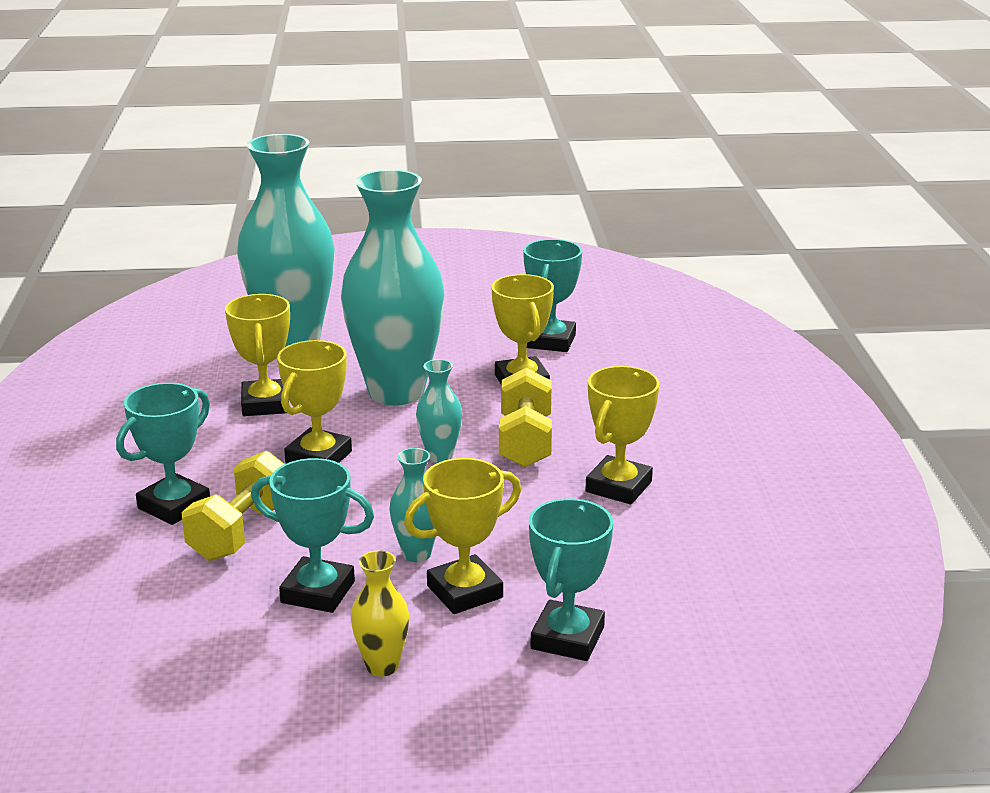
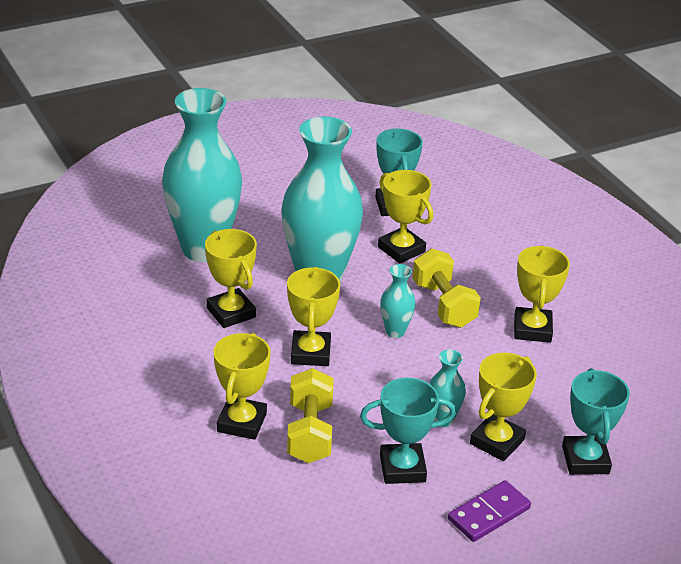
camera: 25 degrees left, 10 degrees up
(174, 506) = (241, 422): turquoise trophy -> yellow trophy
(382, 666) = (489, 514): yellow vase -> purple domino

